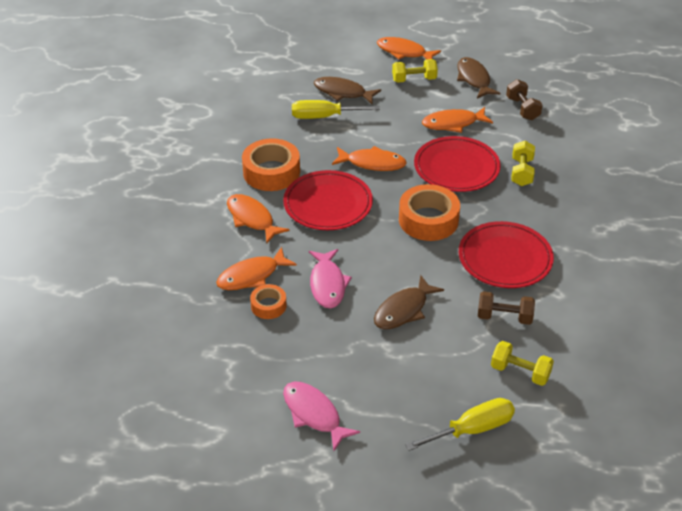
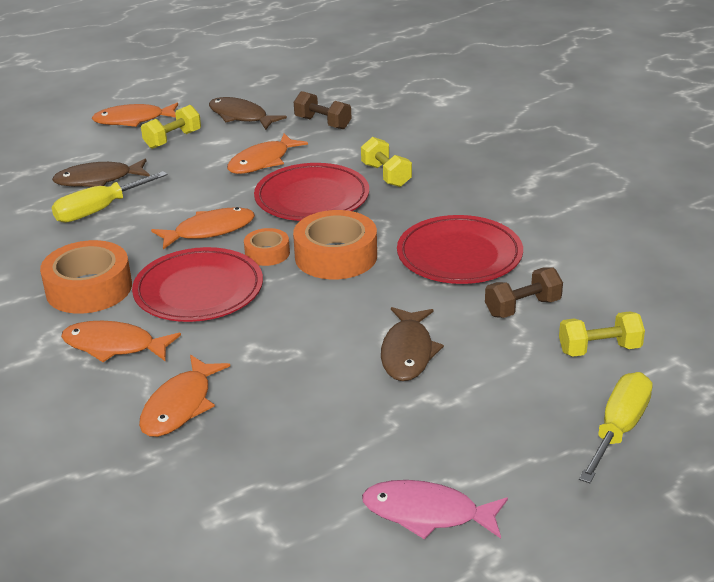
camera: 35 degrees left, 10 degrees down
(268, 306) = (238, 427): orange tape -> orange tape (267, 253)
(327, 284) = (289, 369): pink fish -> none

